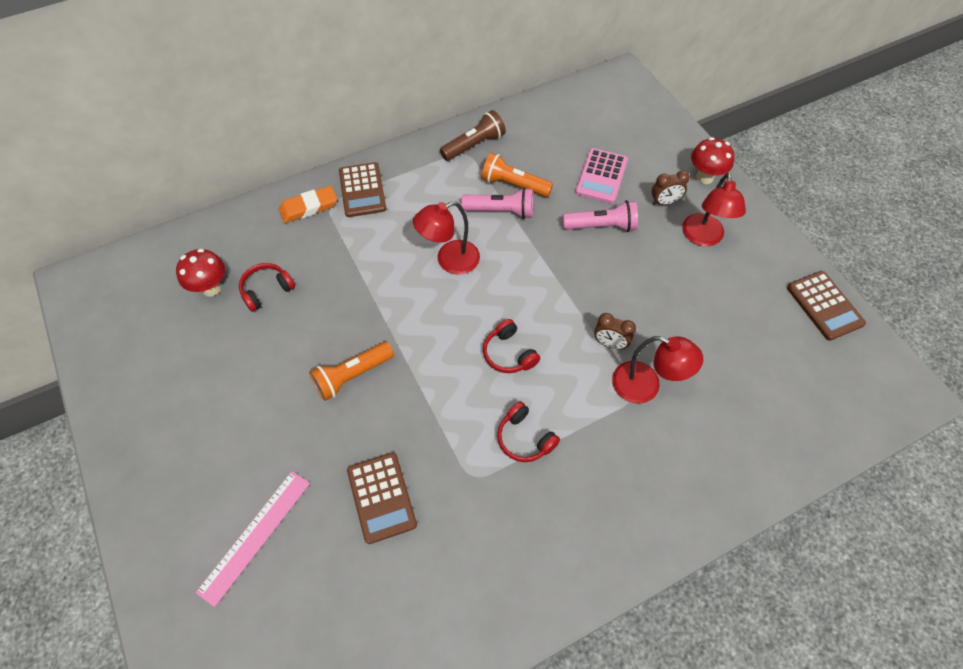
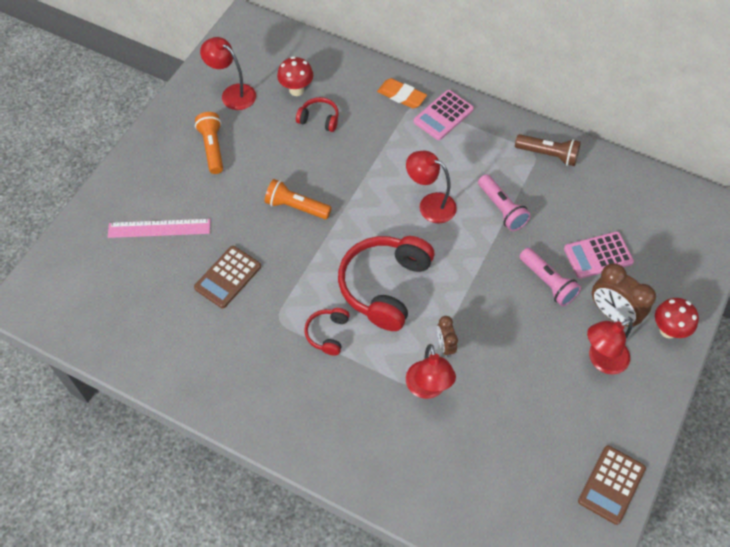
camera: 55 degrees right, 0 degrees up
(152, 349) = (232, 93): none -> red lamp
(362, 190) = (443, 115): brown calculator -> pink calculator
(508, 354) = (384, 286): red headphones -> red headphones, size x2.09
(513, 185) = (533, 202): orange flashlight -> orange flashlight (212, 148)
(664, 202) = (613, 314): brown clock -> brown clock, size x1.77

